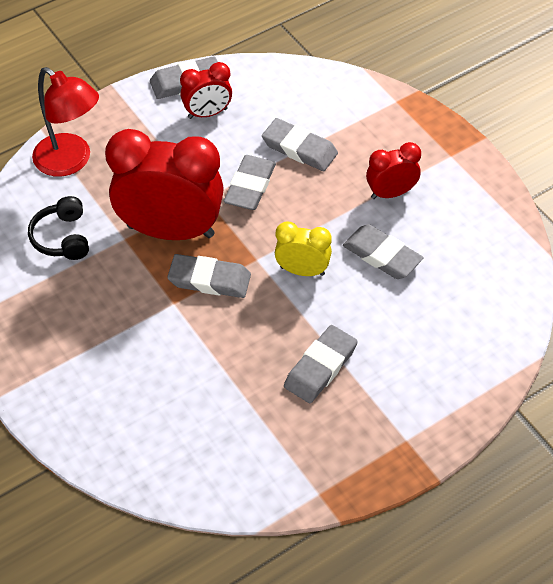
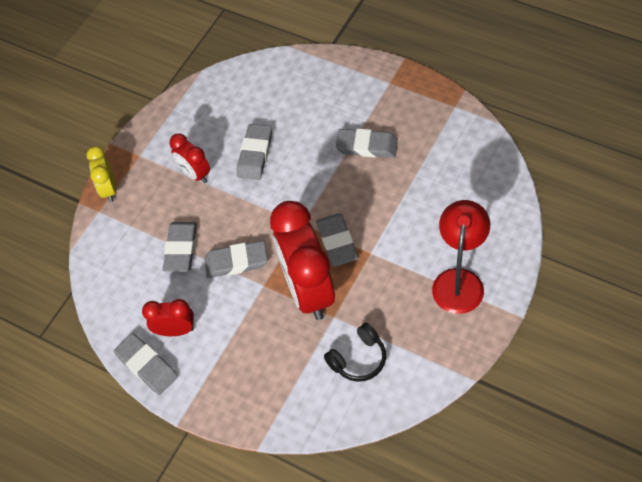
camera: 110 degrees left, 5 degrees up
(71, 161) = (280, 401): red lamp -> red lamp (459, 280)
(207, 113) = (175, 330): red clock -> red clock turned 45 degrees counterclockwise
(302, 271) = (295, 192): yellow clock -> yellow clock (109, 189)

